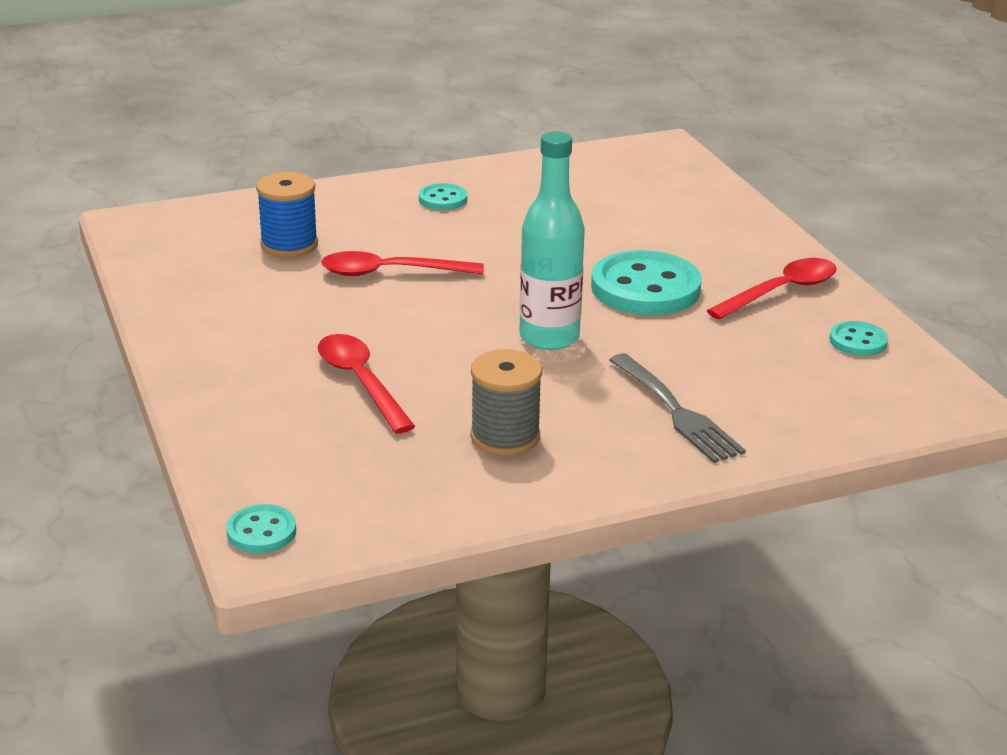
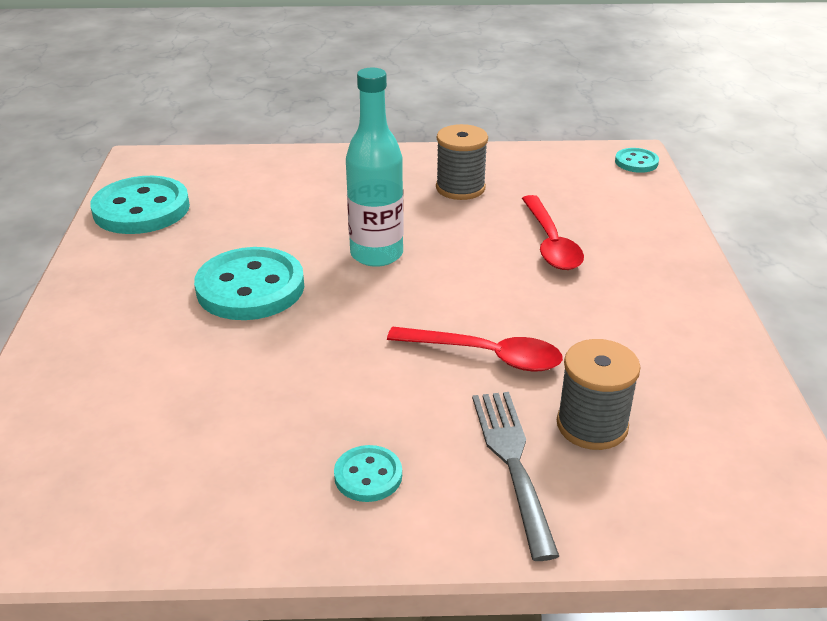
camera: 160 degrees left, 5 degrees up
(289, 244) = (592, 425): blue spool -> grey spool
(676, 412) = (331, 184): grey fork -> grey fork (513, 462)
(782, 291) = (137, 262): red spoon -> none
(858, 341) = (141, 209): turquoise button -> turquoise button, size x2.03

